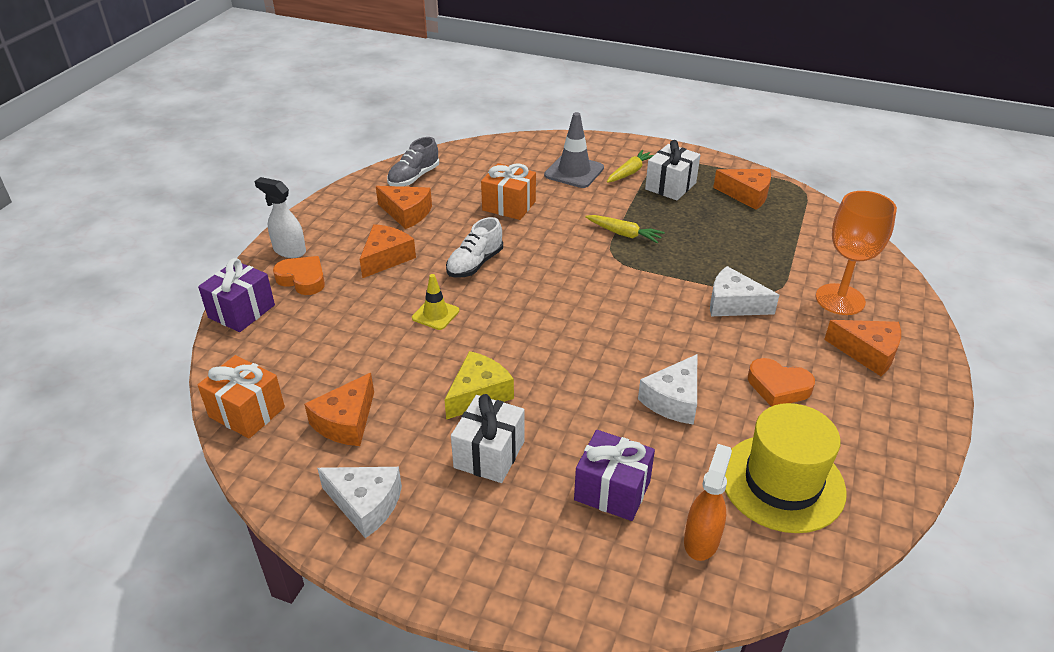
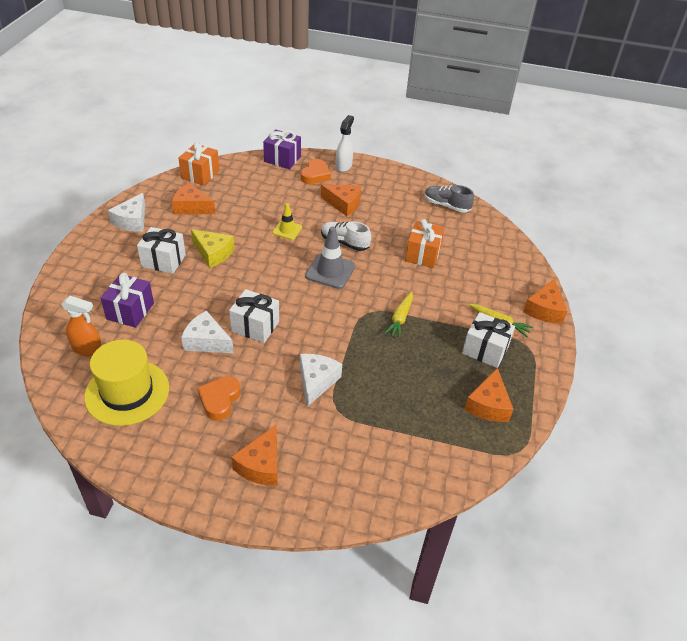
camera: 80 degrees right, 5 degrees up
(407, 213) = (398, 207): orange cheese -> orange cheese (544, 310)
(574, 172) = (486, 288): grey traffic cone -> grey traffic cone (330, 271)
(642, 352) = (255, 326): none -> white gift
(840, 299) = (332, 456): orange goblet -> none

